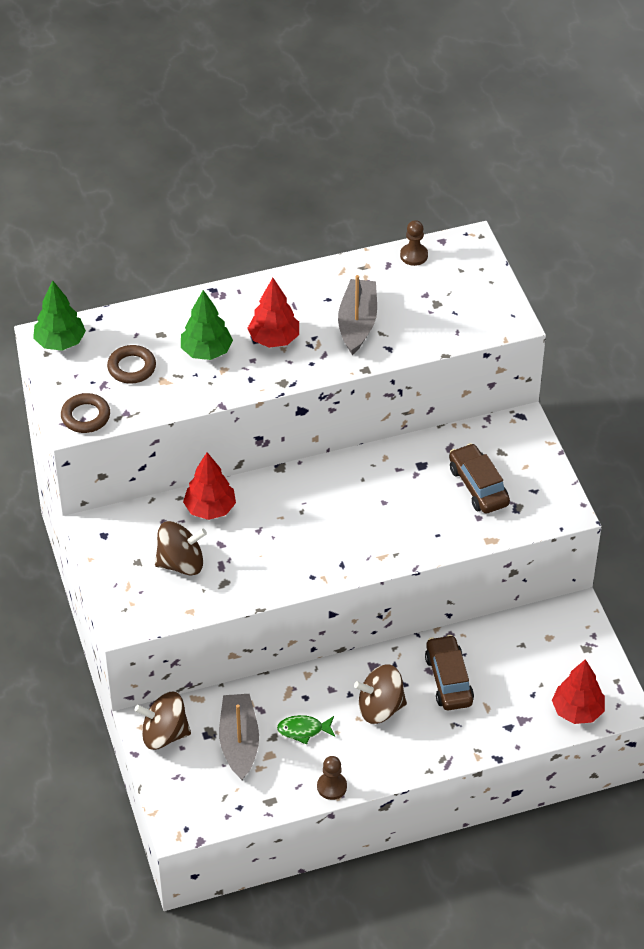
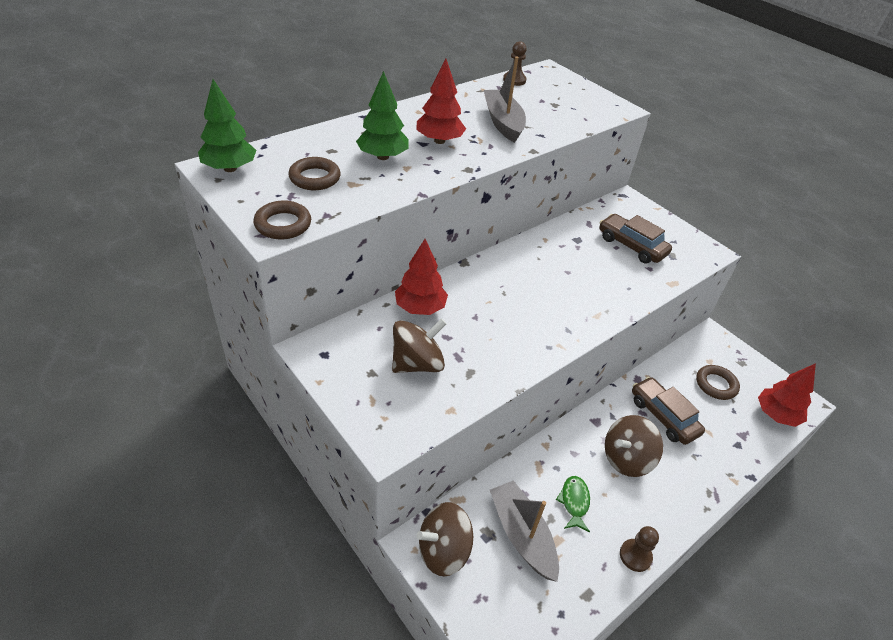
camera: 25 degrees left, 5 degrees down
(303, 730) = (574, 502): green fish -> green fish turned 120 degrees clockwise
(534, 664) = (716, 385): none -> brown ring

